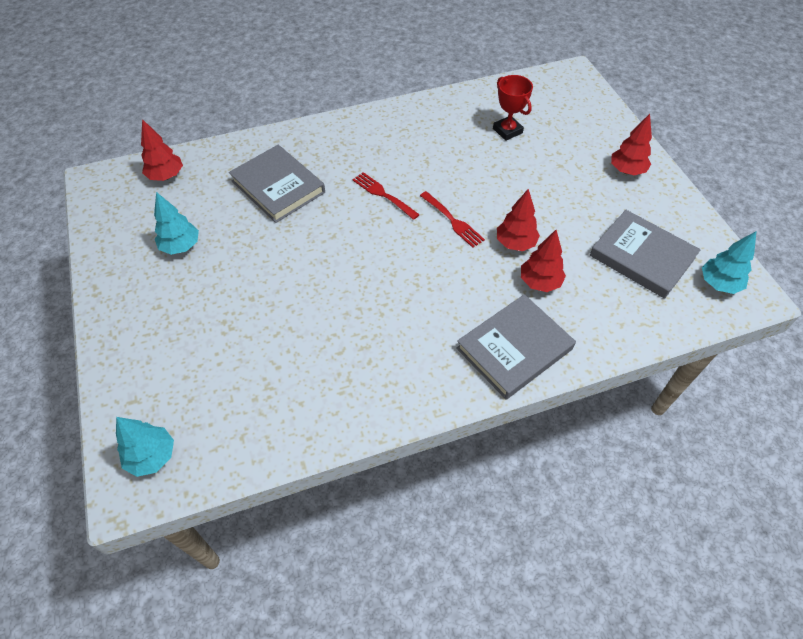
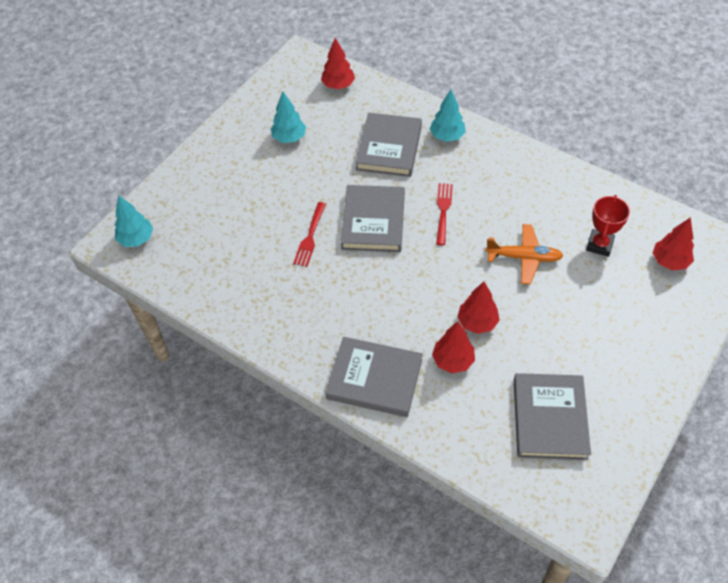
camera: 55 degrees right, 0 degrees up
(345, 246) = (373, 221): none -> grey book
(453, 221) = (460, 269): red fork -> red fork (310, 237)
(479, 177) = (524, 258): none -> orange plane
(626, 171) = (644, 356): red tree -> red tree (669, 261)
(719, 284) = (574, 492): turquoise tree -> turquoise tree (447, 136)

